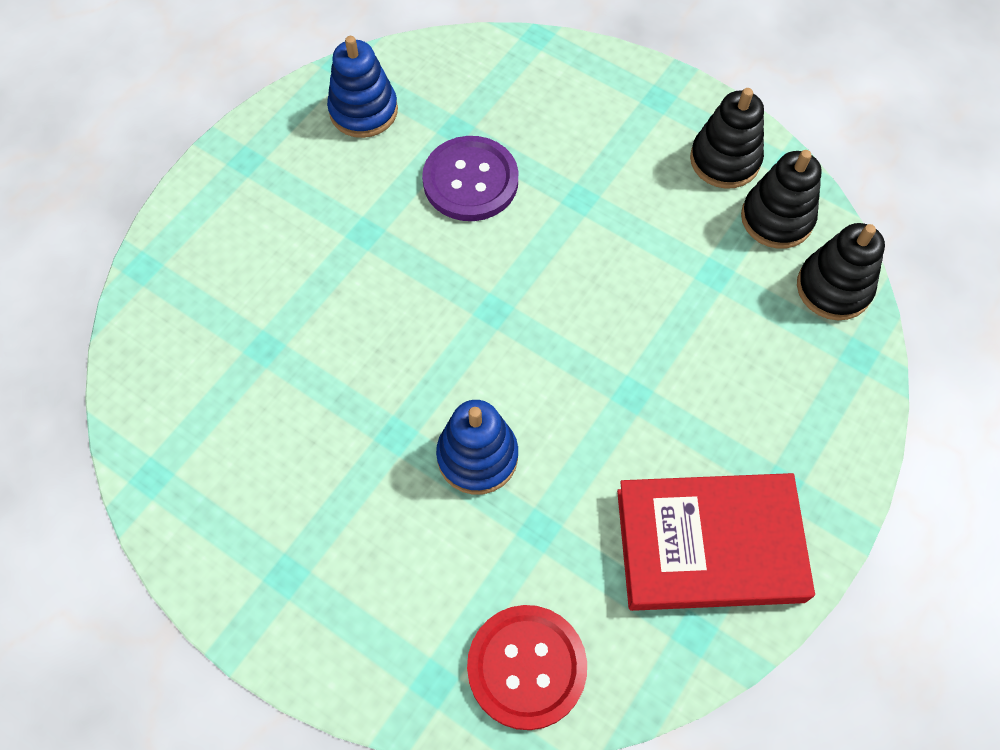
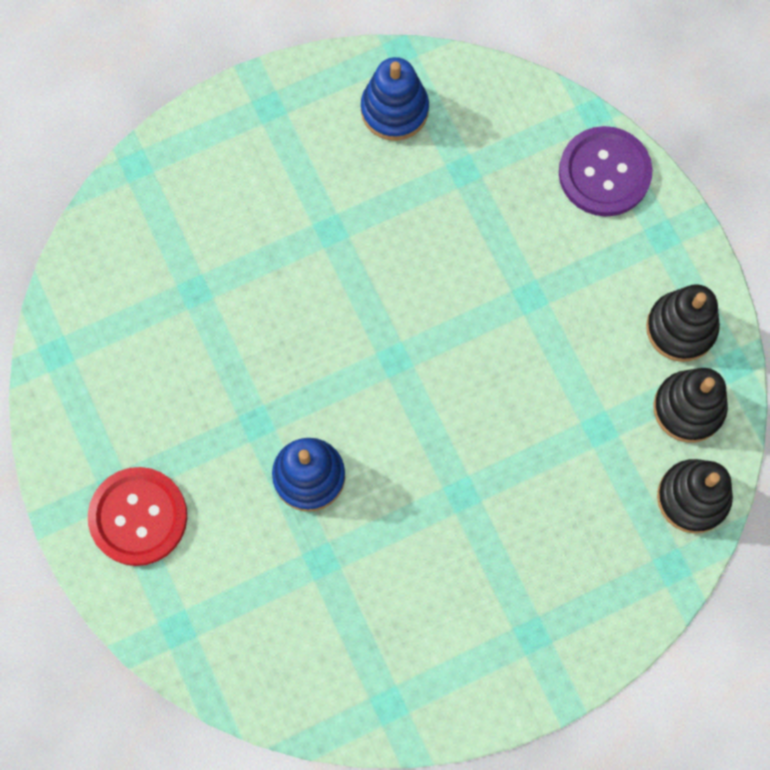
camera: 30 degrees right, 10 degrees up
(470, 181) = (446, 229): purple button -> purple button (604, 173)
(526, 667) = (250, 657): red button -> red button (138, 517)
(709, 545) = (443, 648): red book -> none

